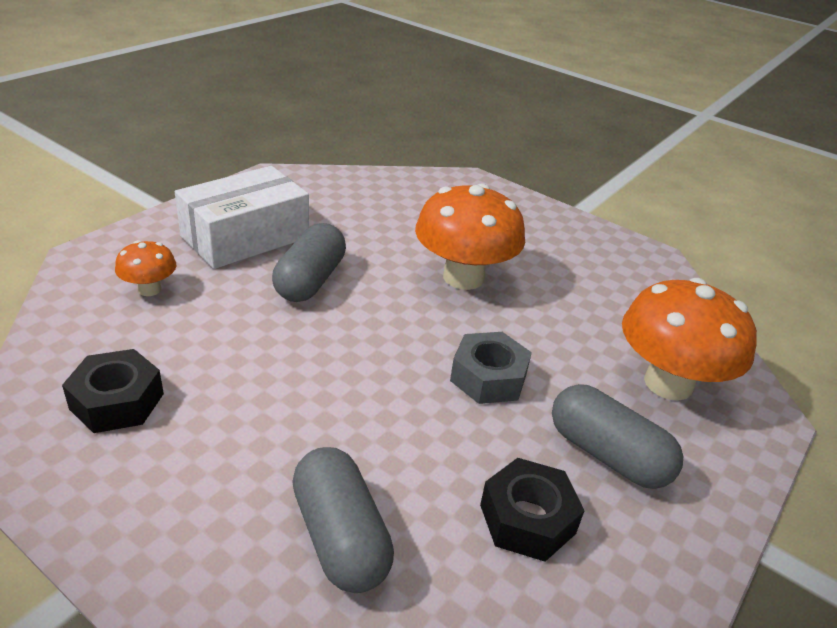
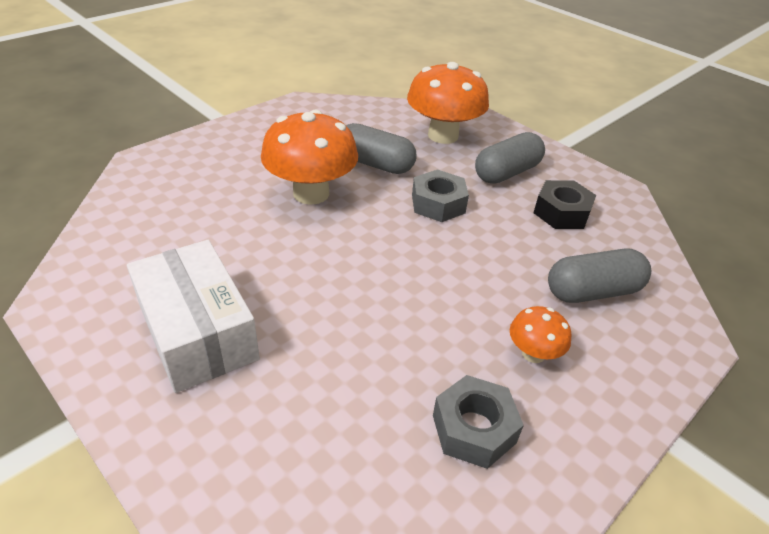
camera: 80 degrees left, 5 degrees up
(117, 401) = (473, 429): black nut -> grey nut
(149, 289) = (288, 417): orange mushroom -> orange mushroom (533, 354)
(310, 280) = (297, 285): grey capsule -> grey capsule (375, 164)

